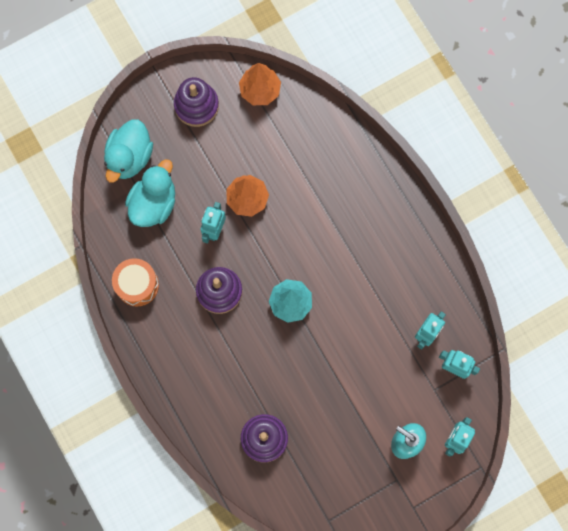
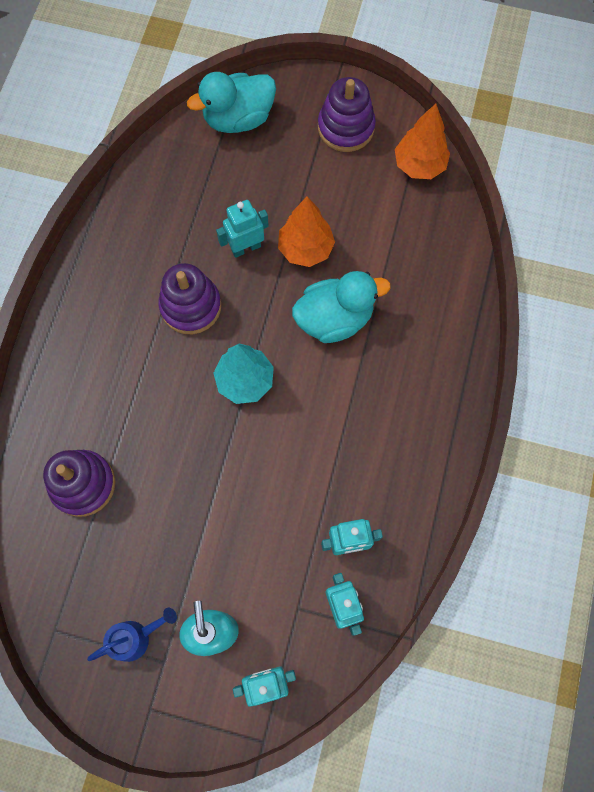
camera: 45 degrees right, 5 degrees down
(137, 285) = (124, 231): orange drum -> none
(154, 203) = (216, 176): turquoise duck -> turquoise duck (334, 319)
(371, 483) = (135, 637): none -> blue watering can

